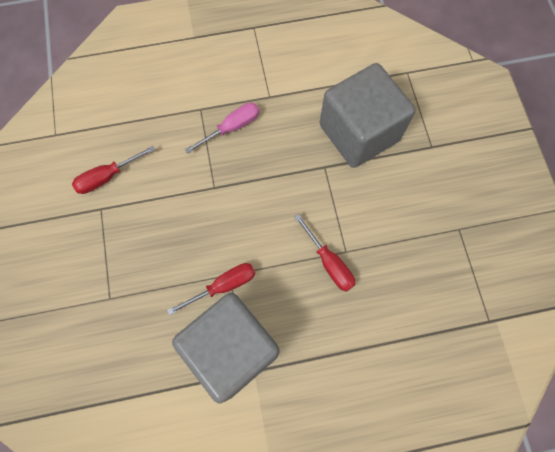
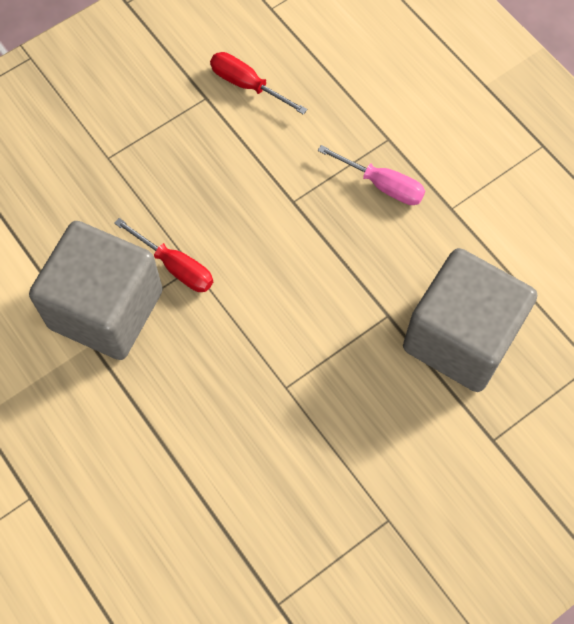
camera: 65 degrees right, 5 degrees down
(329, 263) = (261, 373): red screwdriver -> none

